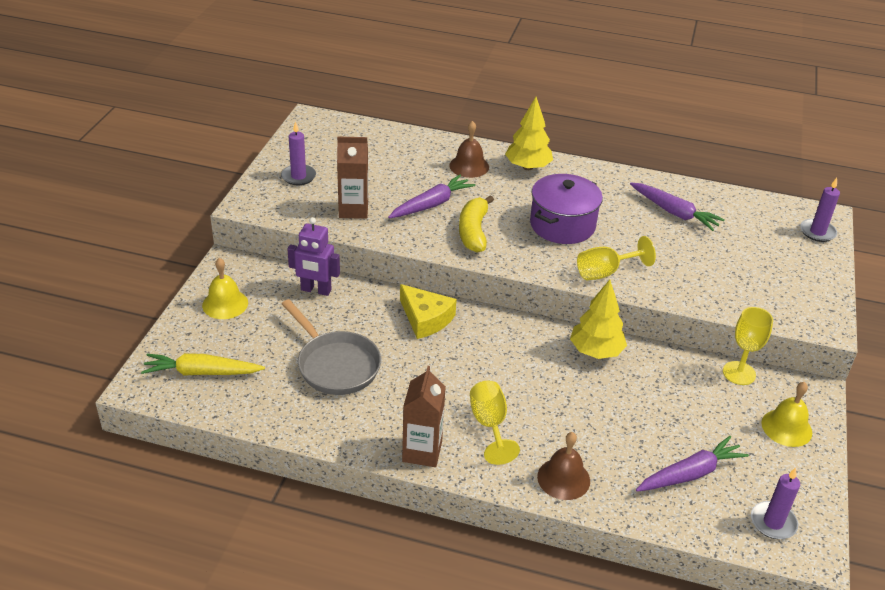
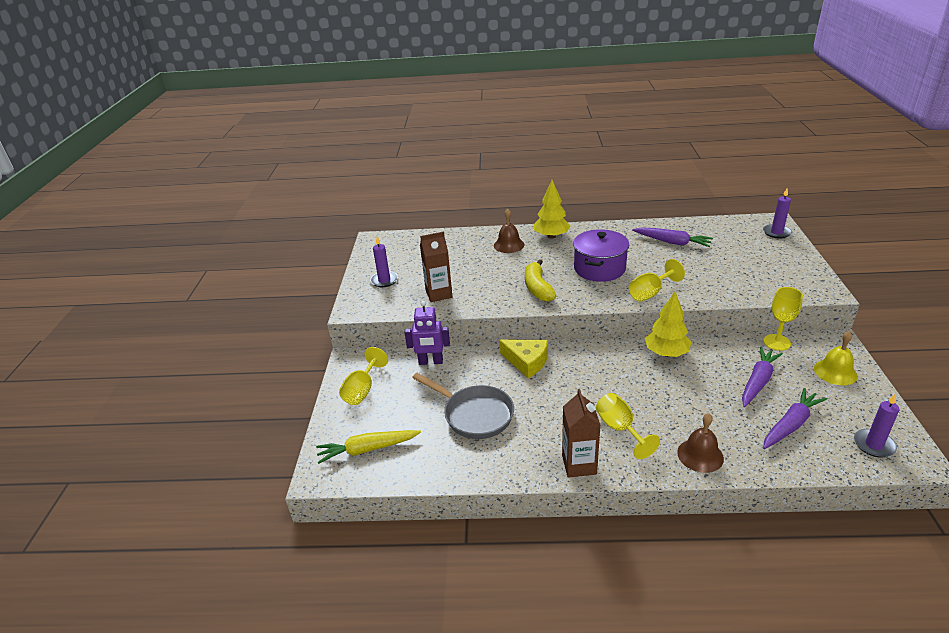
camera: 10 degrees left, 5 degrees down
(225, 304) = (362, 390): yellow bell -> yellow goblet
(431, 204) = (496, 277): purple carrot -> purple carrot (758, 381)

